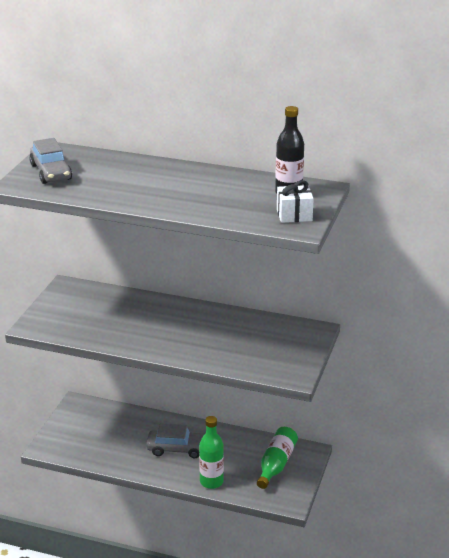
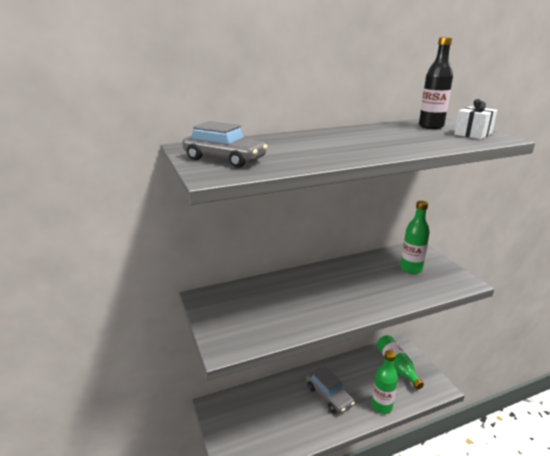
camera: 40 degrees left, 5 degrees down
(177, 449) = (328, 396): grey car -> grey car turned 90 degrees clockwise
(268, 343) = (411, 269): none -> green bottle

